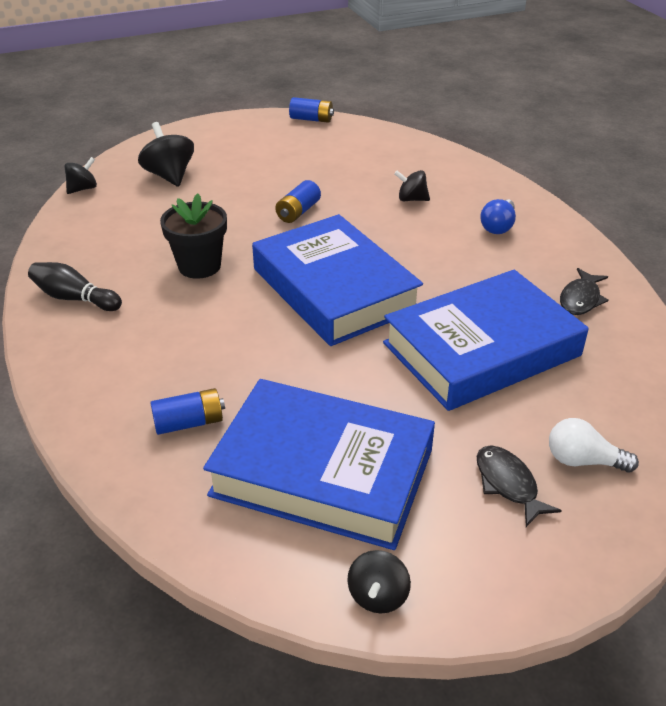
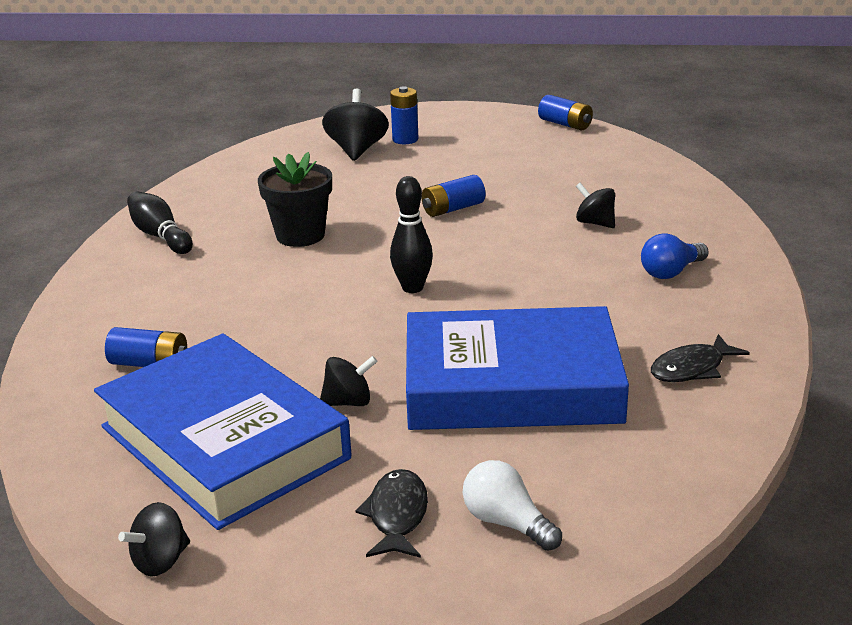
camera: 30 degrees right, 10 degrees down
(83, 189) = (263, 146): black spinning top -> black spinning top (348, 402)
(200, 158) = (405, 139): none -> blue battery
(334, 289) = (412, 288): blue book -> black bowling pin

